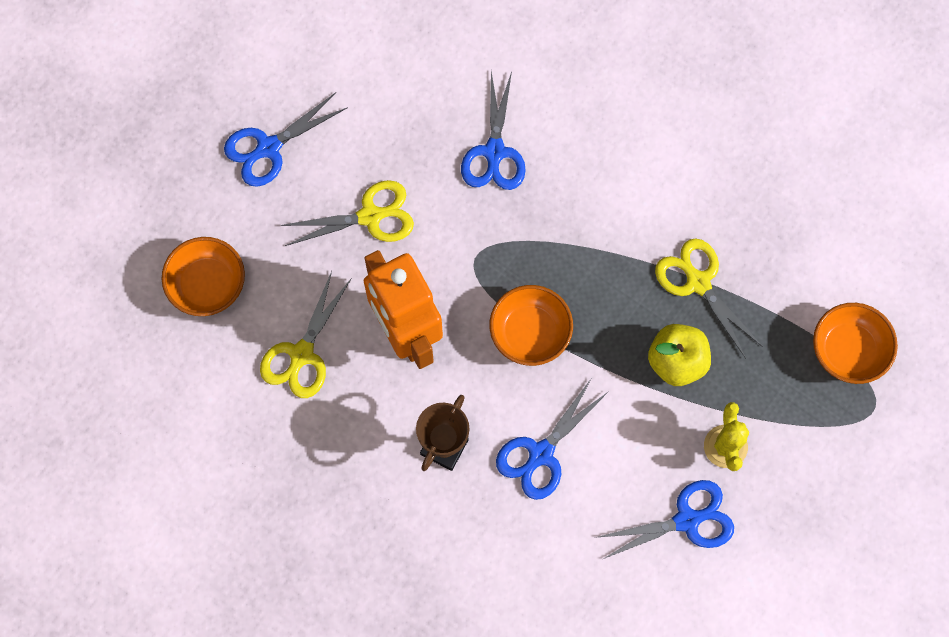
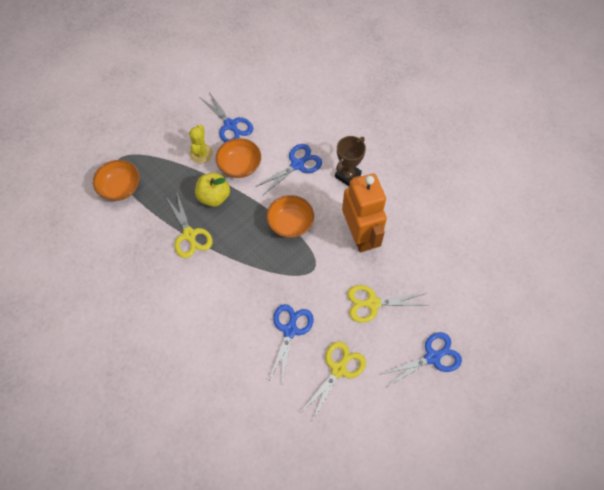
camera: 170 degrees left, 10 degrees down
(207, 285) = (473, 279): orange bowl -> orange bowl (239, 166)
(301, 355) = (420, 232): yellow scissors -> yellow scissors (338, 369)
(687, 520) = (230, 125): blue scissors -> blue scissors turned 120 degrees counterclockwise

